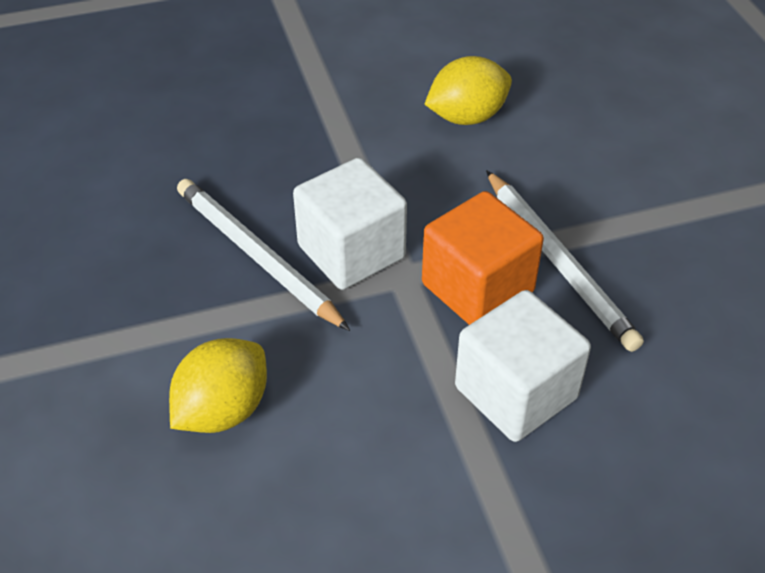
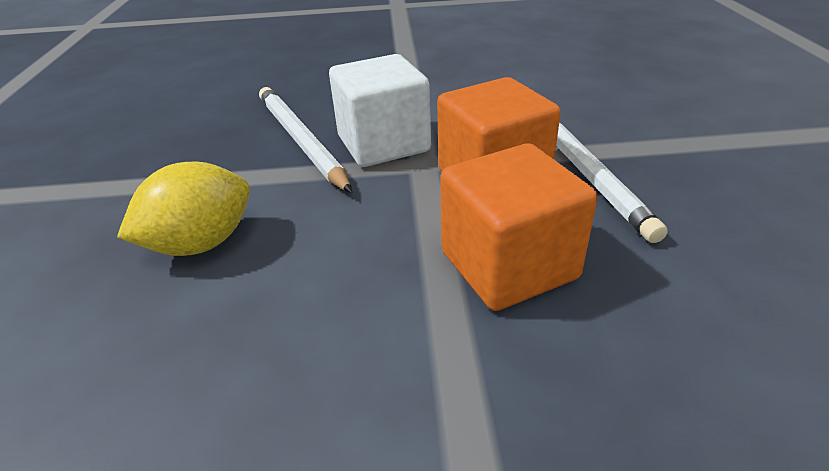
camera: 15 degrees right, 10 degrees down
(467, 117) = (518, 73): yellow lemon -> none
(516, 392) = (508, 265): white cube -> orange cube

